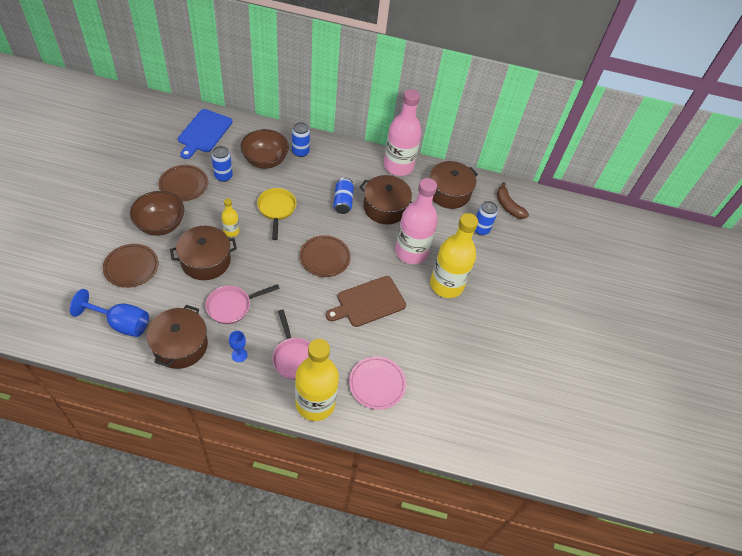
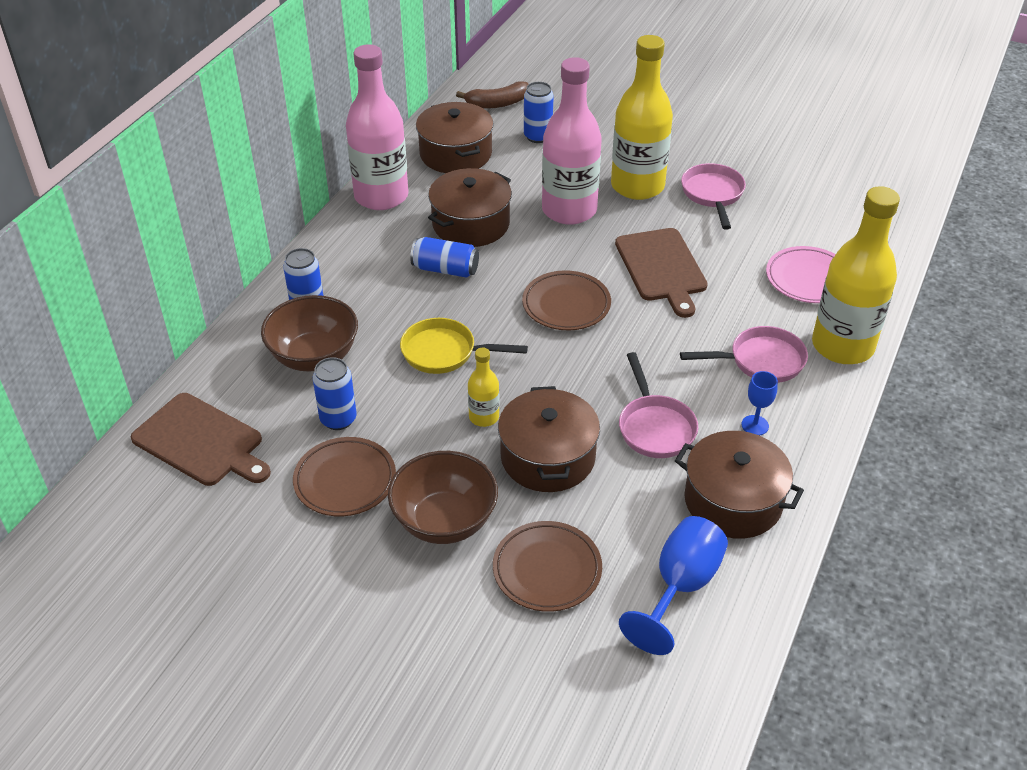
camera: 70 degrees left, 10 degrees down
(204, 132) = (201, 442): blue cutting board -> brown cutting board
(450, 327) = (713, 195): none -> pink pan

